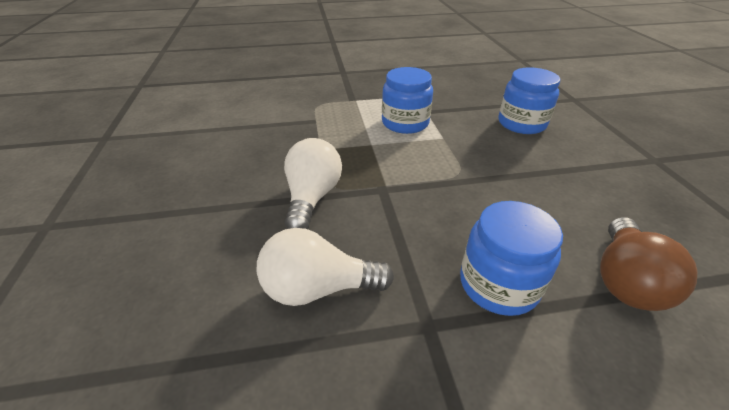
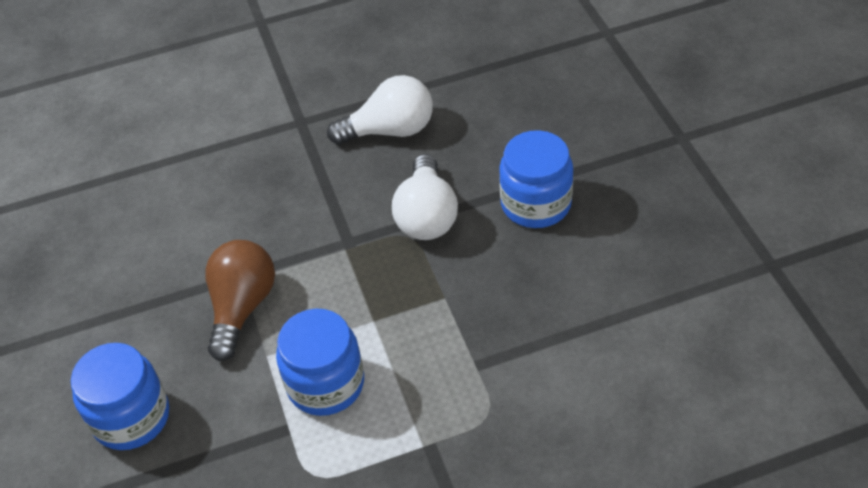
camera: 175 degrees right, 10 degrees up
(498, 284) = (239, 159): blue jar -> blue jar (536, 204)
(625, 280) = (129, 181): brown light bulb -> brown light bulb (242, 307)

